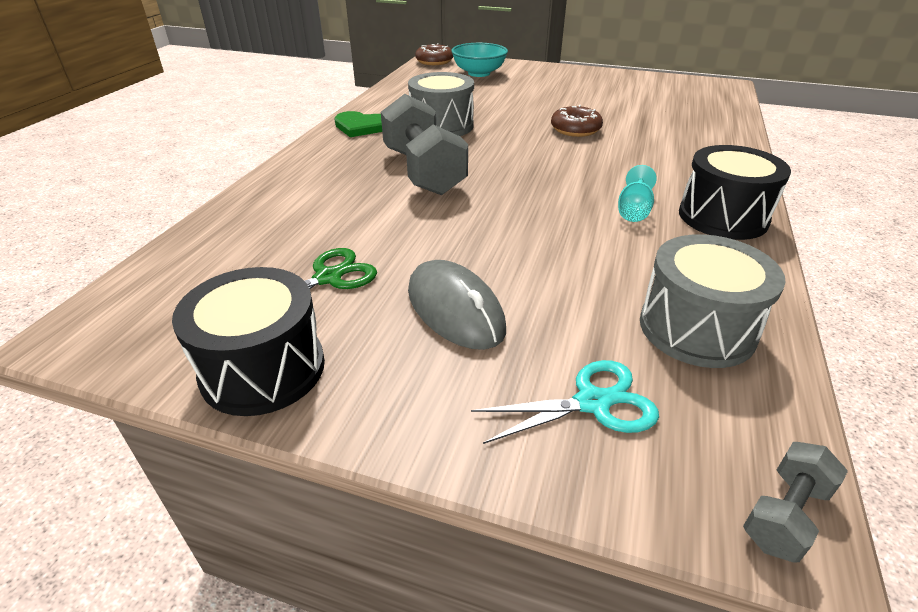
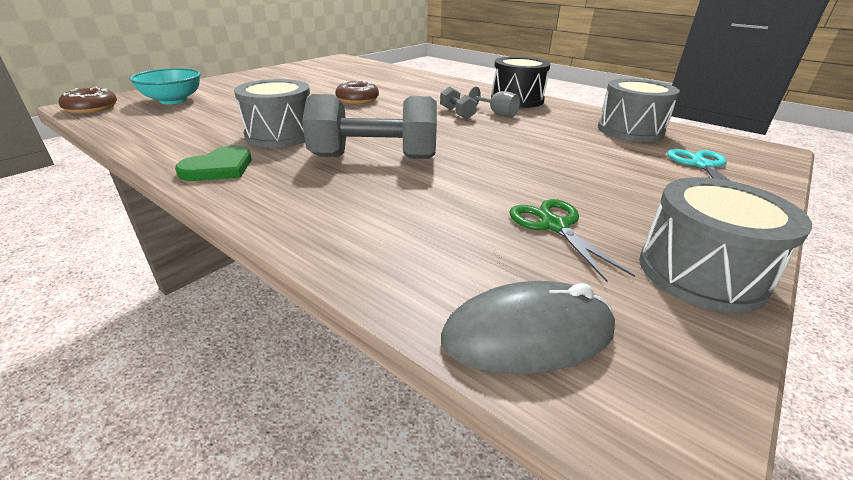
camera: 70 degrees left, 5 degrees down
(263, 369) = (700, 273): black drum -> grey drum
(455, 309) = (609, 183): grey mouse -> grey mouse (528, 334)
(633, 211) = (497, 113): turquoise goblet -> grey goblet
(785, 514) = (763, 148): grey dumbbell -> grey dumbbell (457, 113)

